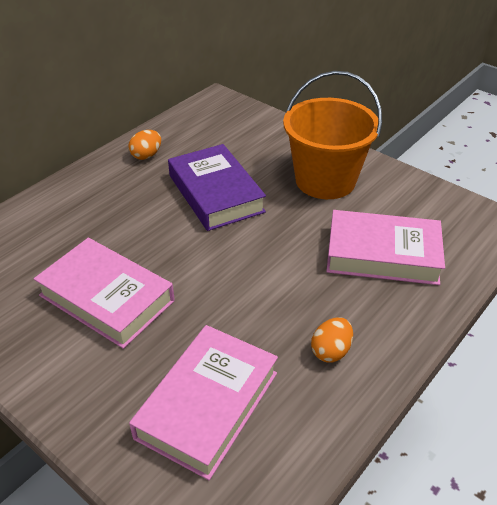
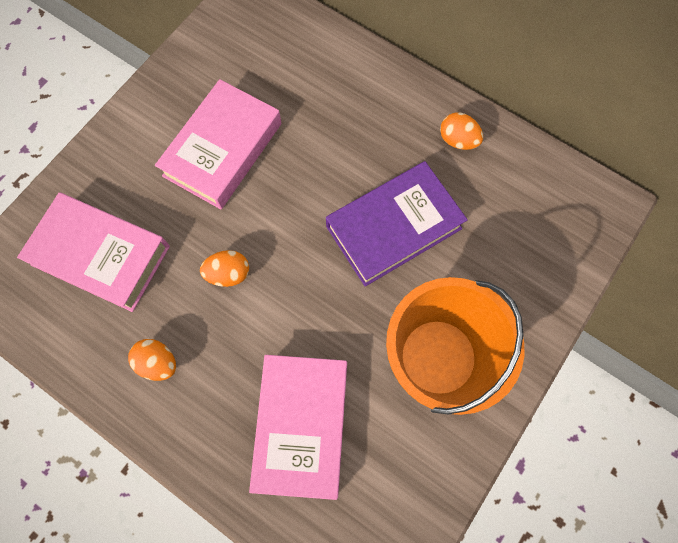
camera: 85 degrees right, 30 degrees up
(243, 297) = (228, 274): none -> orange egg

